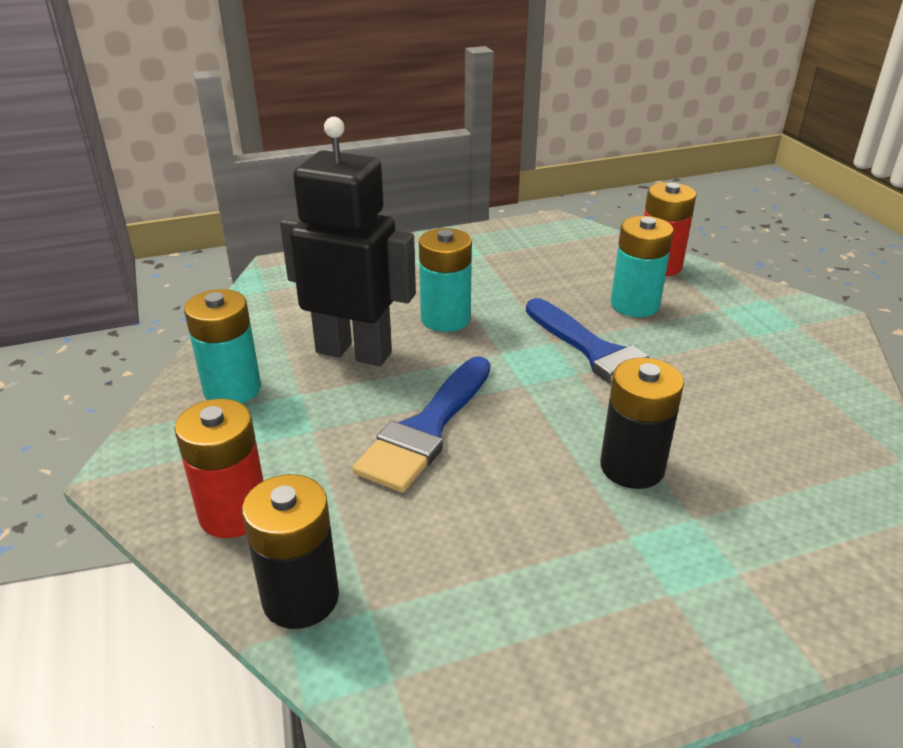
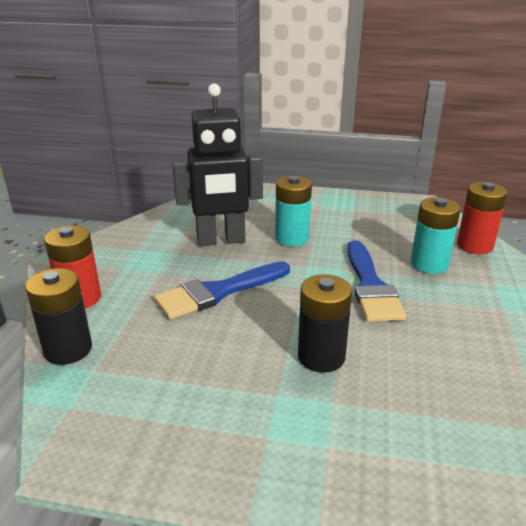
camera: 30 degrees right, 5 degrees down
(232, 389) = (140, 240): turquoise battery -> none
(354, 352) = (221, 240): black robot -> black robot turned 120 degrees clockwise

